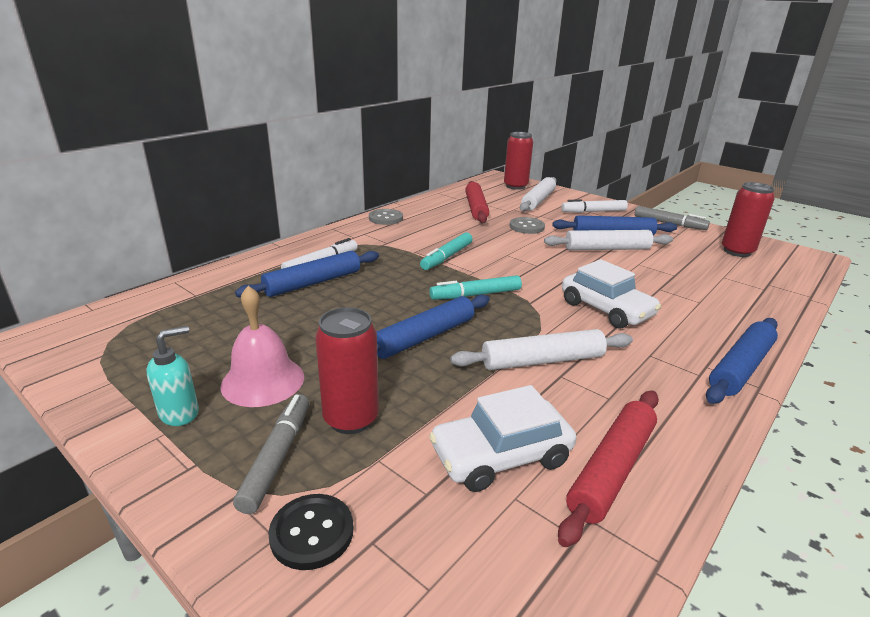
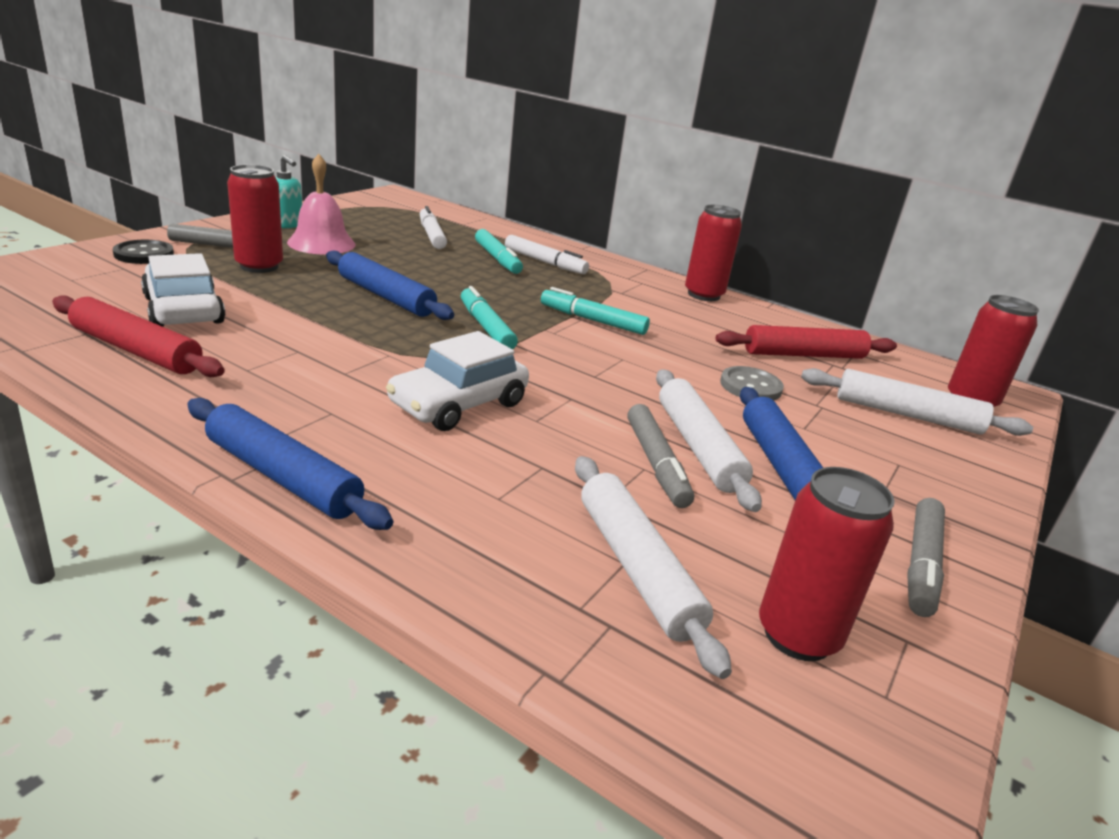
camera: 80 degrees right, 0 degrees up
(313, 283) = (497, 259): blue rolling pin -> turquoise marker
(385, 218) = (703, 295): grey button -> red can
(542, 360) = (330, 345): white rolling pin -> white rolling pin (637, 568)
(593, 211) = (903, 468): white marker -> white marker (431, 235)
(632, 260) = (656, 464): none -> grey marker

